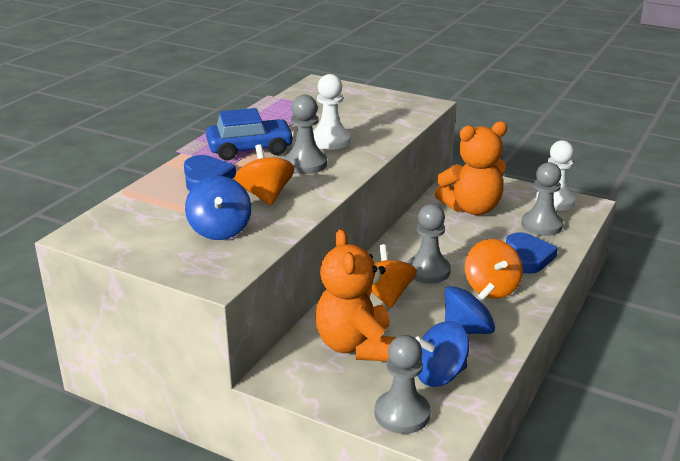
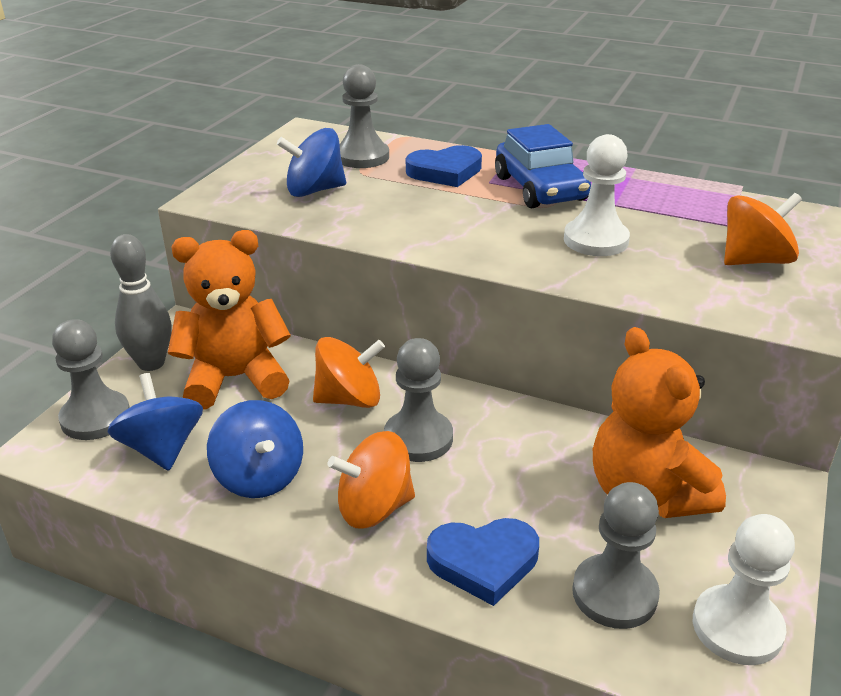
camera: 85 degrees right, 5 degrees up
(265, 196) = (404, 208): orange spinning top -> orange spinning top (754, 260)
(305, 164) = (505, 227): grey pawn -> grey pawn (362, 157)
(328, 392) = (151, 363): none -> grey bowling pin

